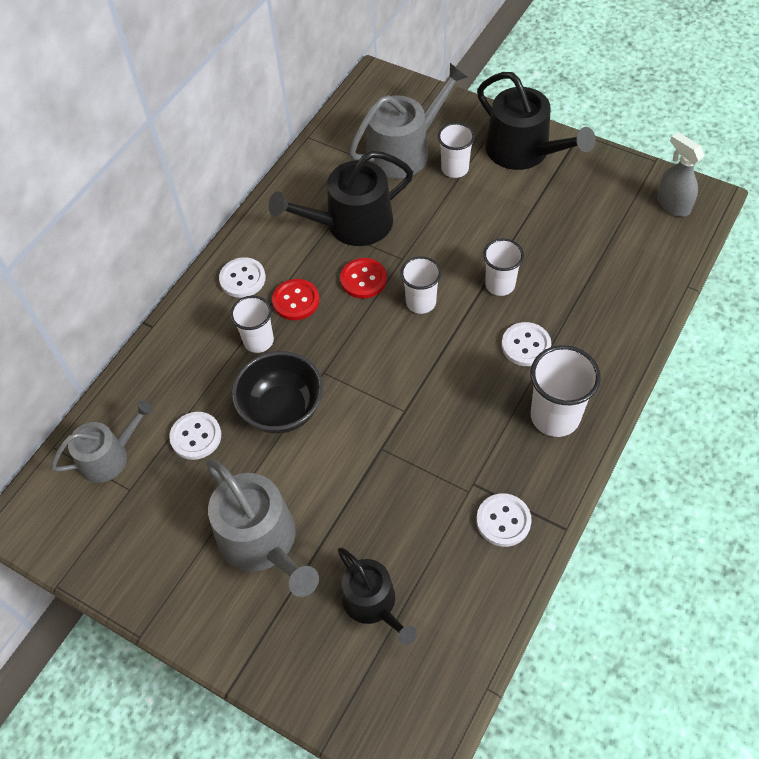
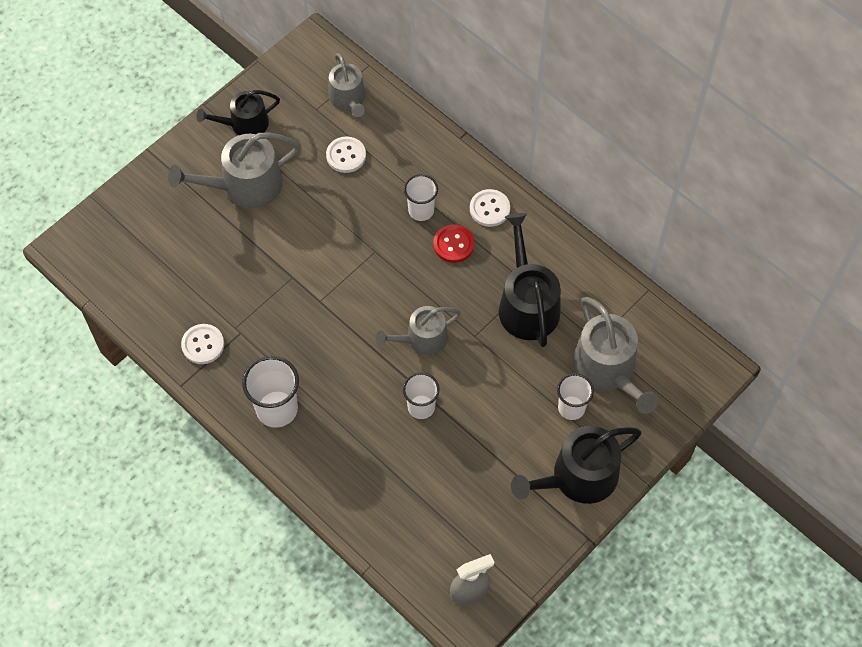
camera: 100 degrees right, 5 degrees up
(282, 410) = (350, 216): black bowl -> none
(363, 279) = (460, 300): red button -> none
(373, 603) = (173, 245): black watering can -> black watering can (244, 124)
(421, 302) = (422, 339): white cup -> grey watering can
(526, 345) = (351, 408): white button -> none

